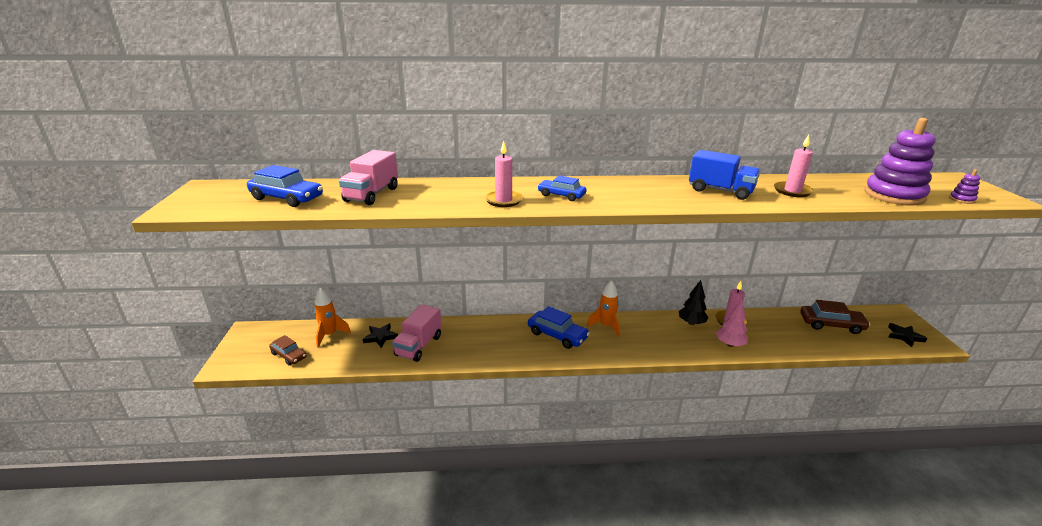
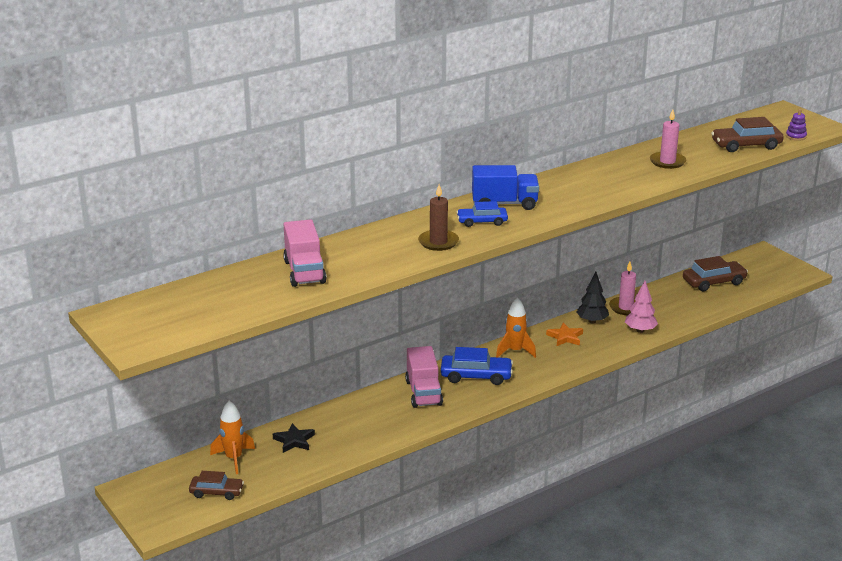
camera: 30 degrees left, 0 degrees up
(287, 198) = (226, 300): blue car -> none
(419, 346) = (346, 434): pink truck -> pink truck (423, 393)
(503, 200) = (438, 242): pink candle -> brown candle
(657, 328) = (565, 337): none -> orange star
(720, 191) = (610, 178): blue truck -> blue truck (504, 204)
(894, 195) = (746, 145): purple stacking toy -> brown car
(904, 336) = (777, 274): black star -> none

